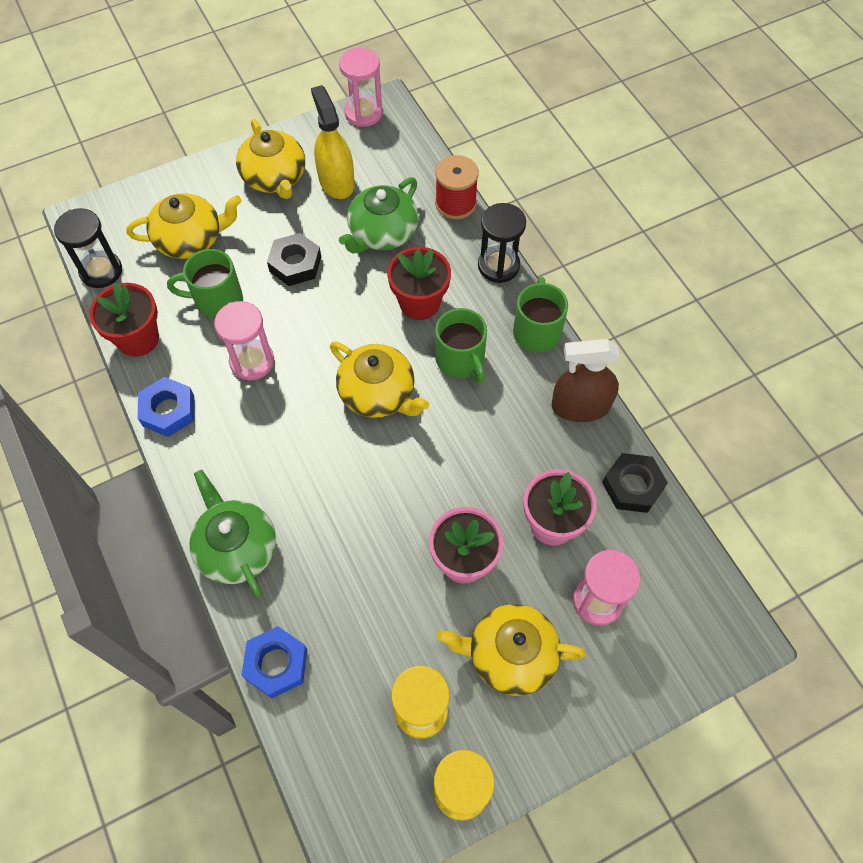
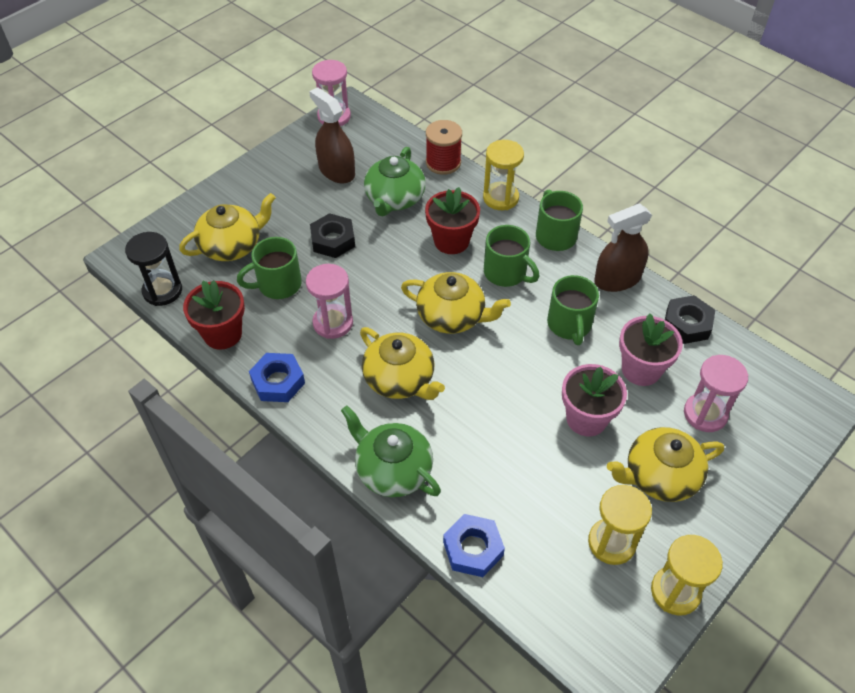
camera: 20 degrees left, 10 degrees down
(275, 178) = (283, 181): yellow teapot -> yellow teapot (400, 379)
(336, 181) = (336, 171): yellow spray bottle -> brown spray bottle
(498, 266) = (500, 198): black hourglass -> yellow hourglass
(499, 444) = (569, 325): none -> green mug

